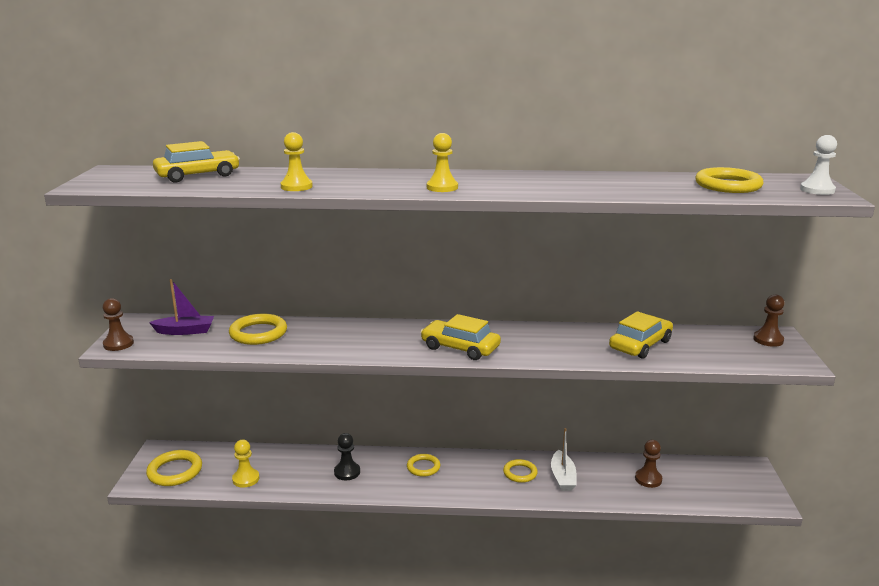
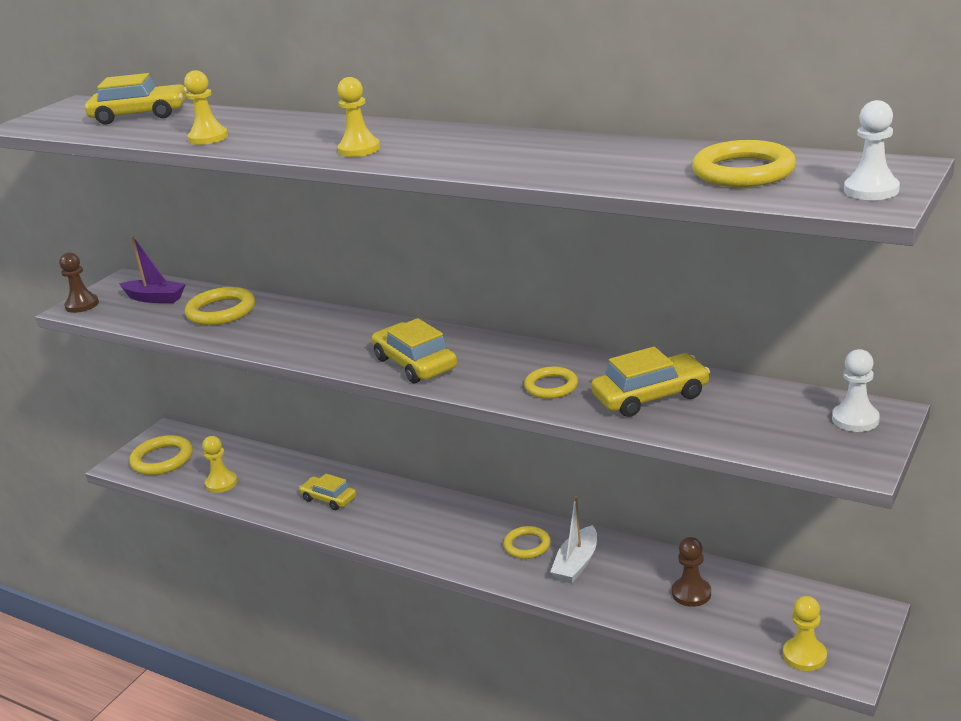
camera: 30 degrees right, 5 degrees up
(347, 472) = (329, 499): black pawn -> yellow car
(423, 467) = (417, 512): yellow ring -> yellow ring (551, 386)
(743, 500) = (804, 655): none -> yellow pawn
(768, 340) = (855, 419): brown pawn -> white pawn

